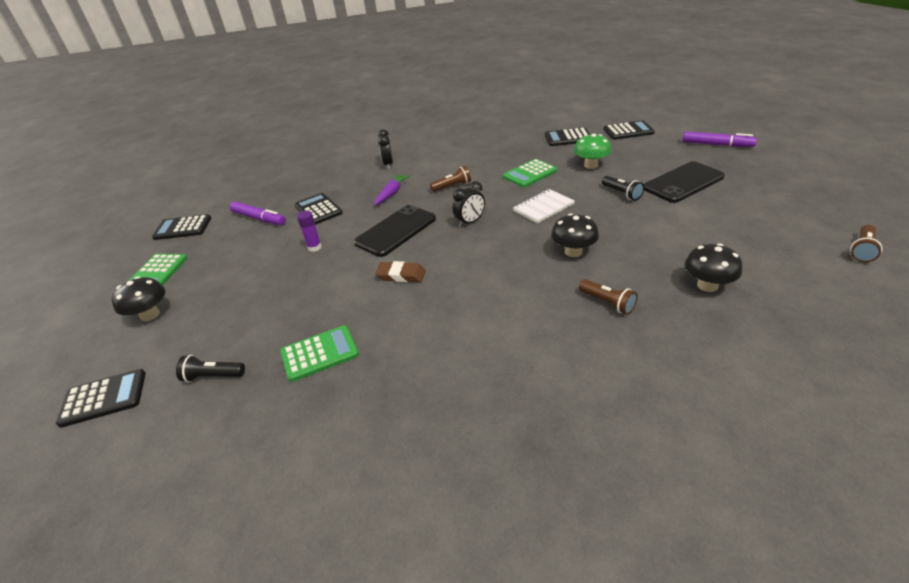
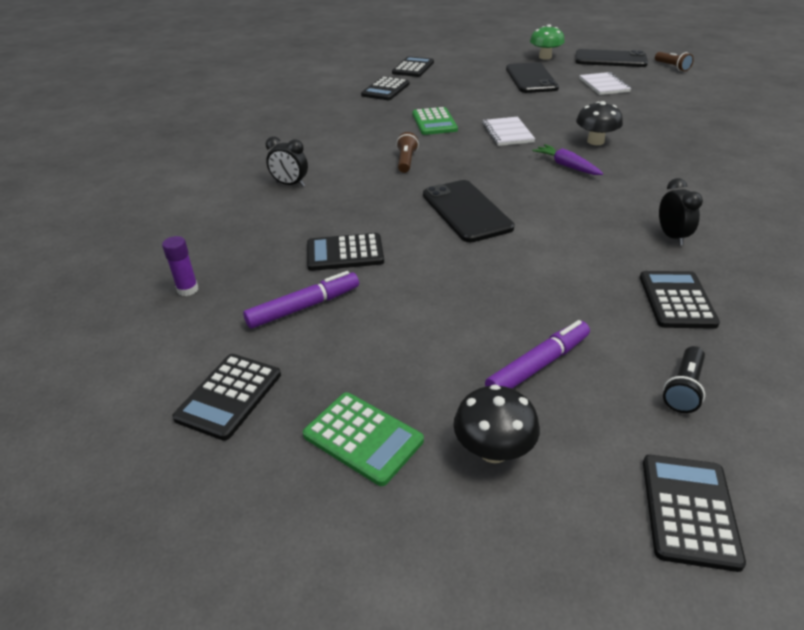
camera: 65 degrees left, 0 degrees up
(314, 247) = (445, 271): purple glue stick -> purple glue stick (188, 289)
(319, 353) = (676, 300): green calculator -> black calculator
(391, 193) = (372, 197): purple carrot -> purple carrot (566, 166)
(401, 275) = (563, 226): brown eraser -> none
(470, 222) = (495, 169): black clock -> black clock (672, 236)
(591, 165) = (455, 96): green mushroom -> green mushroom (545, 57)
(607, 303) = (679, 149): brown flashlight -> none
(622, 194) = (522, 101): black flashlight -> none
(707, 285) = (680, 114): black mushroom -> none
(717, 144) = (486, 52): purple marker -> purple marker (538, 365)
(725, 222) = (604, 85): none -> white notebook
(815, 207) = (610, 59): none -> black phone

